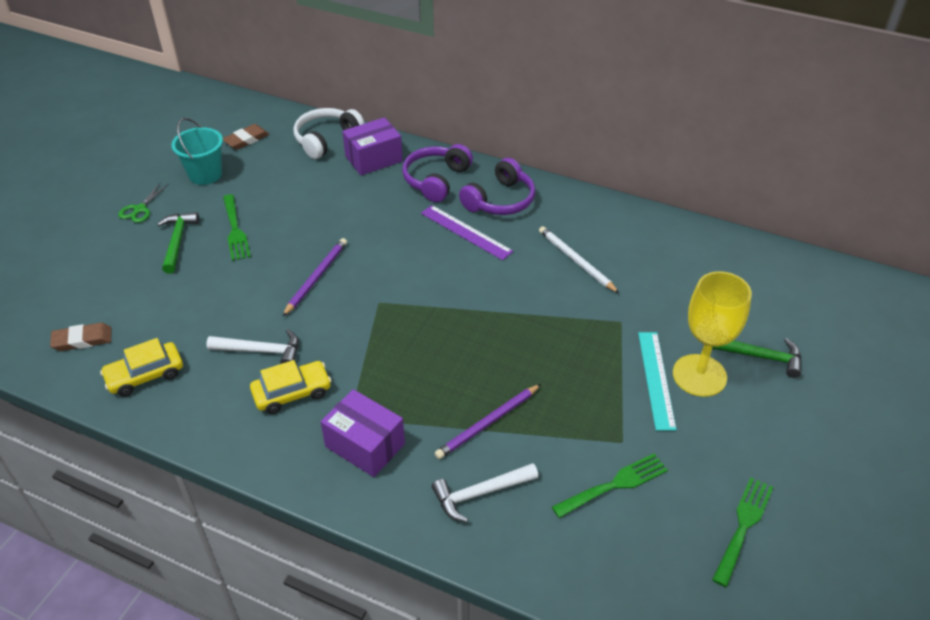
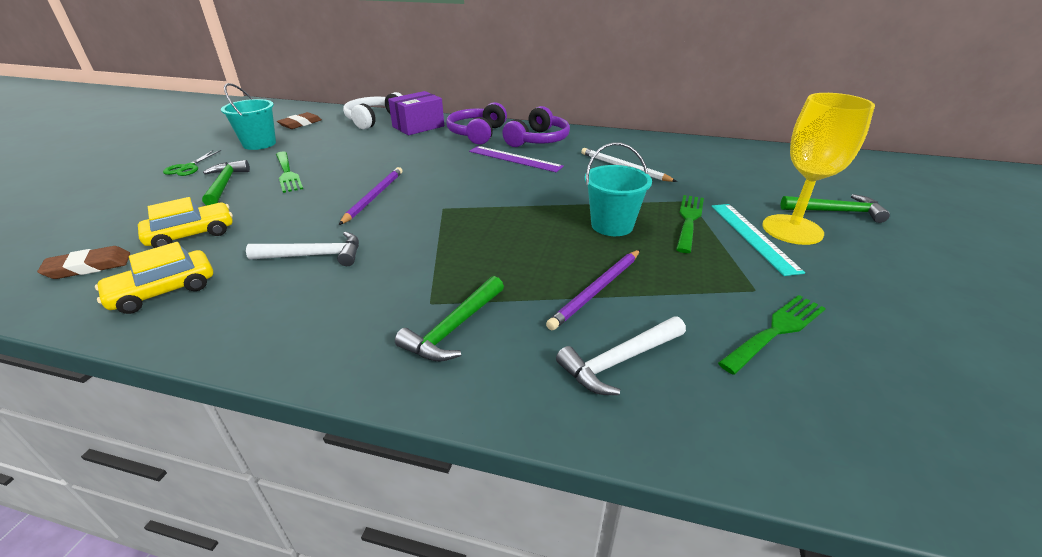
camera: 10 degrees left, 10 degrees down
(292, 393) = (354, 288): yellow car -> yellow car (191, 234)
(365, 445) = (454, 328): purple box -> green hammer
(530, 347) = (612, 225): none -> turquoise bucket
(743, 526) = (955, 353): green fork -> green fork (689, 220)

